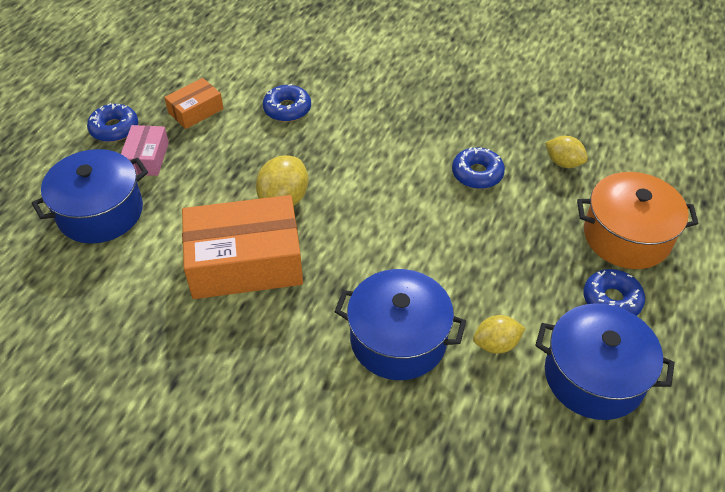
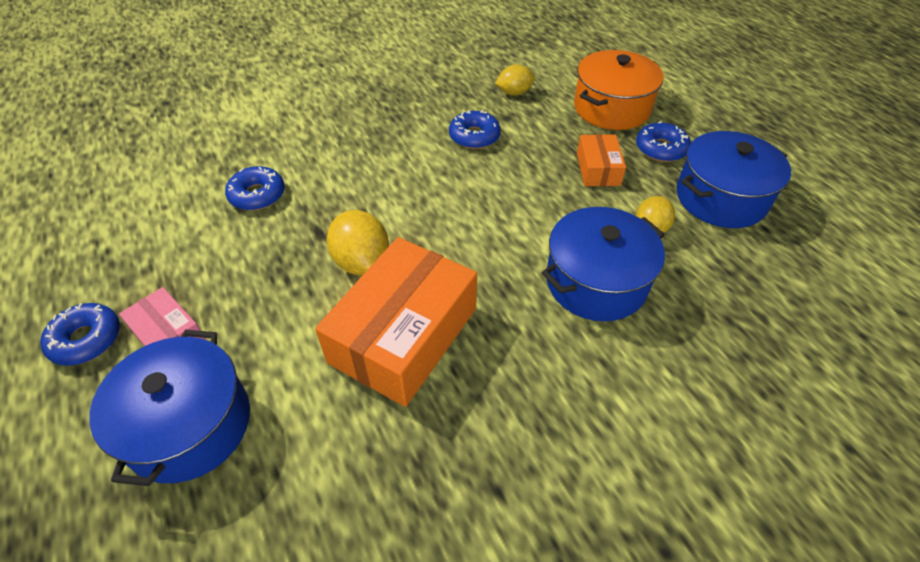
camera: 50 degrees left, 0 degrees up
(196, 111) = (163, 258): orange box -> orange box (598, 169)

